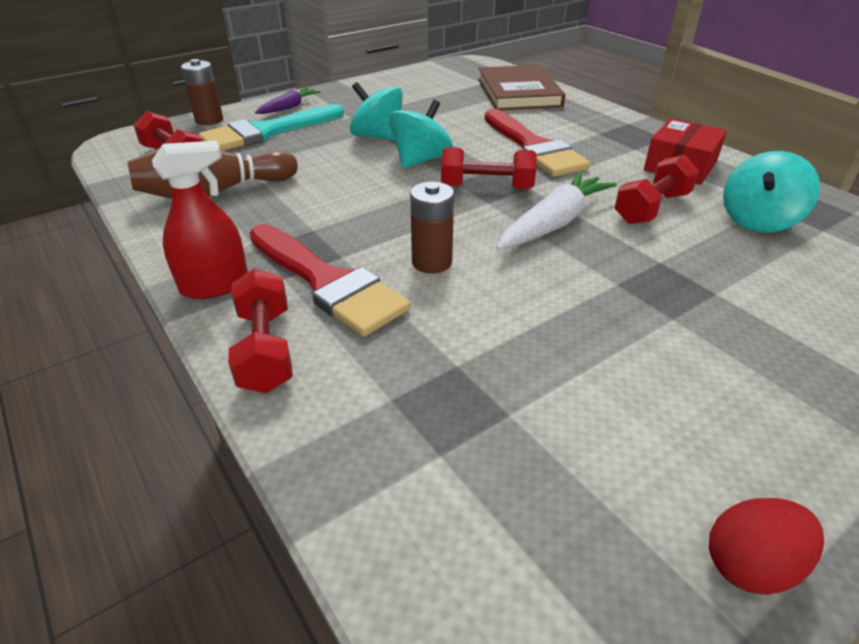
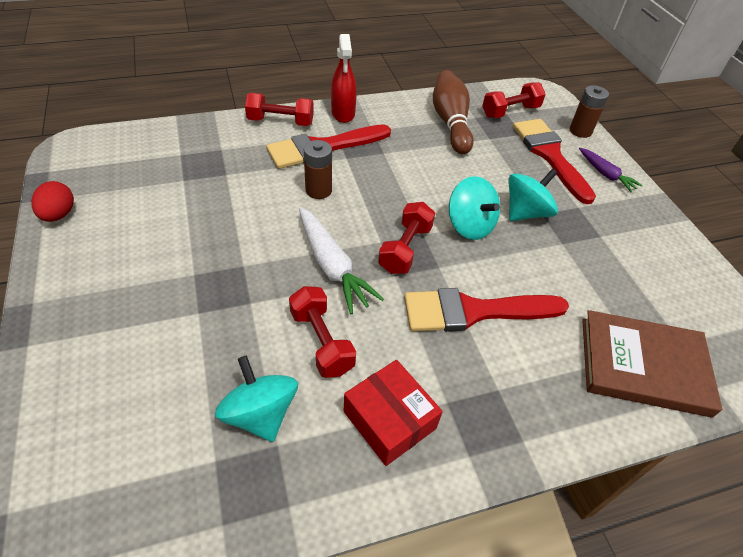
camera: 105 degrees right, 10 degrees up
(267, 132) = (549, 155): turquoise brush -> red brush

